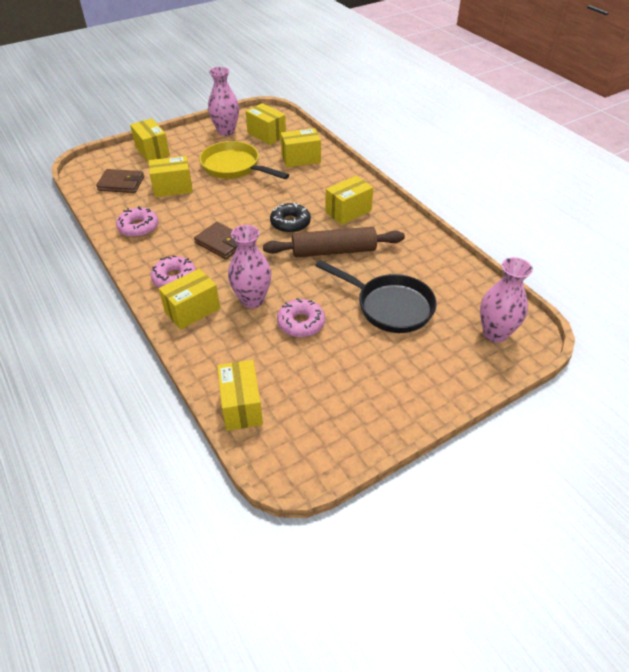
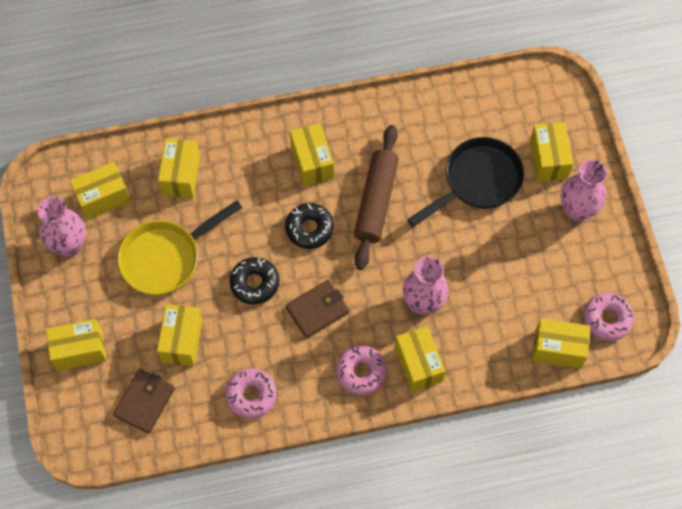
camera: 70 degrees left, 20 degrees up
(231, 208) = (254, 283): none -> black donut
(301, 323) = (472, 268): pink donut -> pink donut (607, 319)
(445, 350) = (548, 159): none -> yellow box
(495, 333) = (542, 109): pink vase -> pink vase (576, 210)

